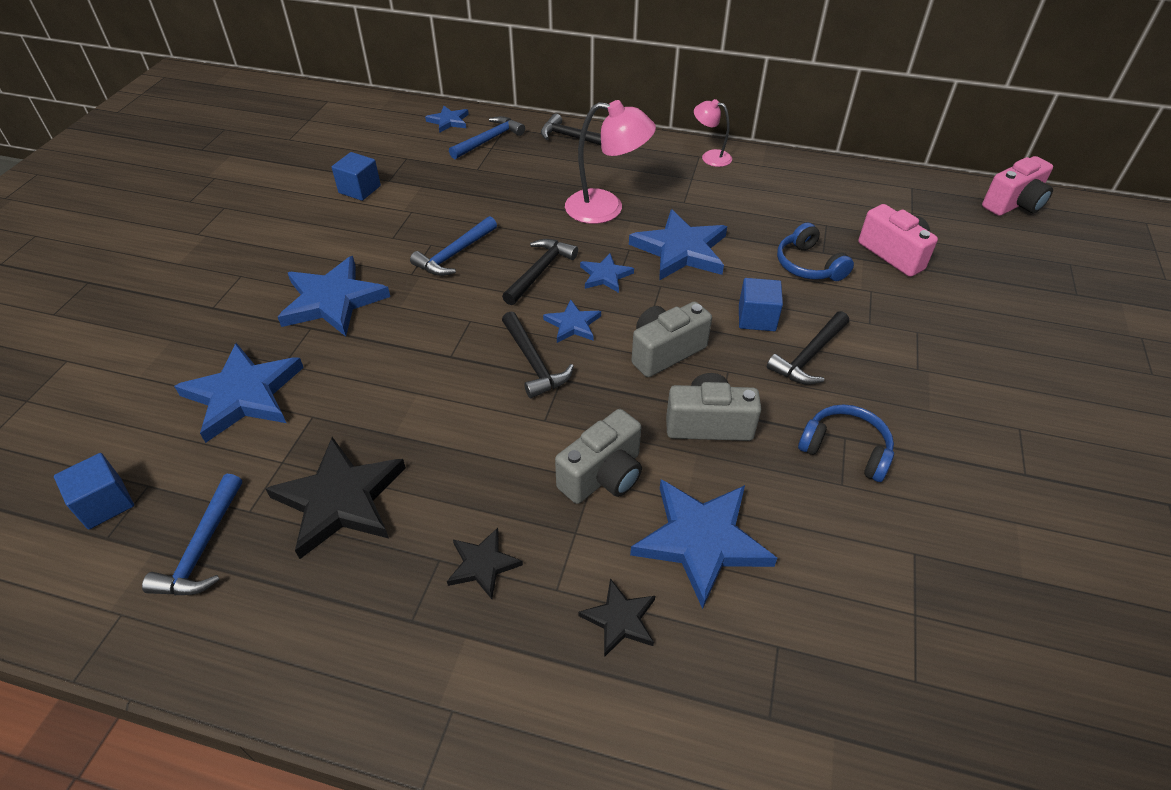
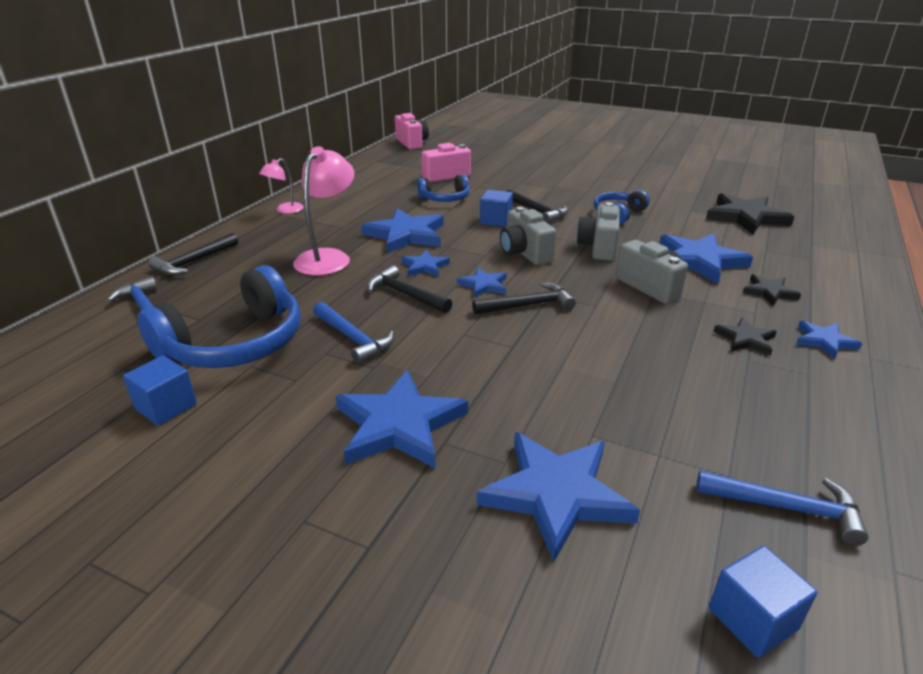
camera: 80 degrees left, 15 degrees down
(340, 500) = (700, 412): black star -> black star (746, 217)
(441, 196) = (235, 343): none -> blue headphones
(448, 121) = (67, 333): blue star -> blue star (824, 341)

